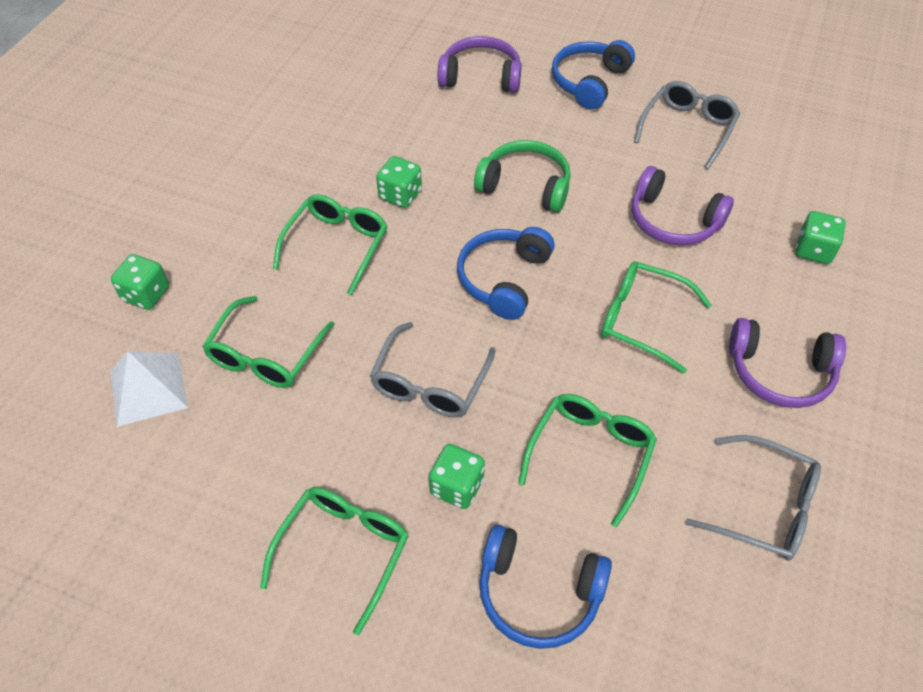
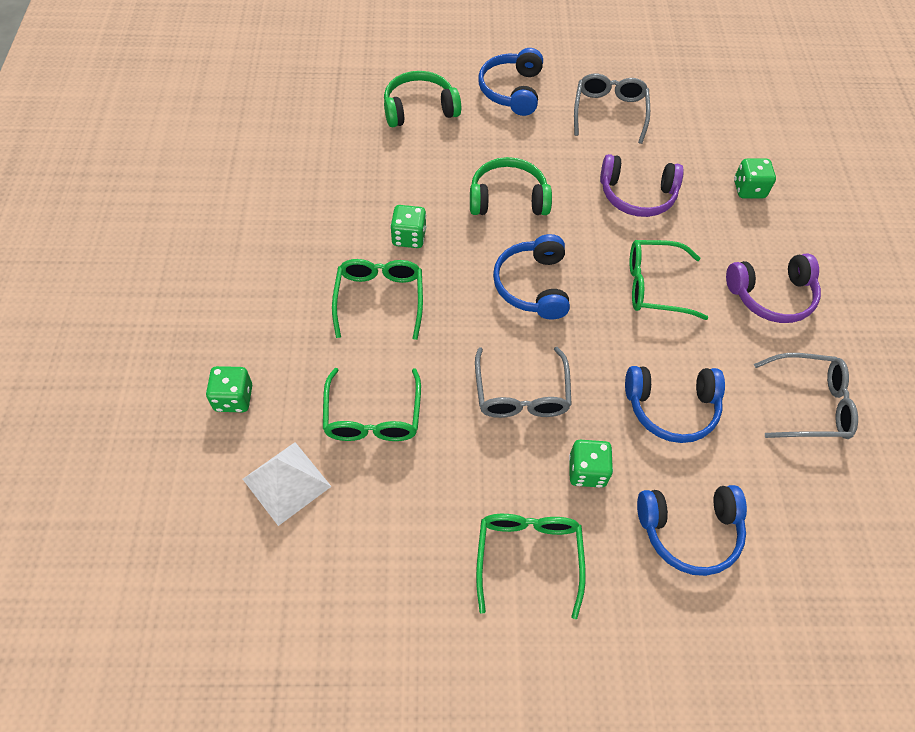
camera: 25 degrees left, 5 degrees up
(481, 77) = (419, 109): purple headphones -> green headphones
(590, 454) = (671, 408): green glasses -> blue headphones

